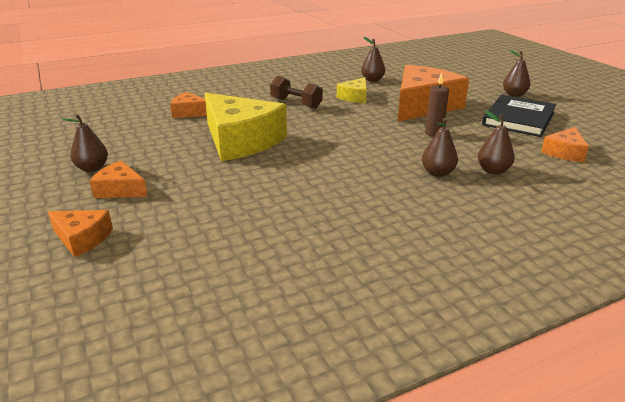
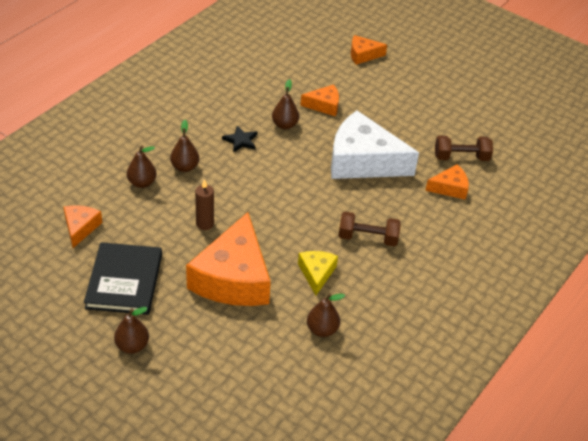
camera: 150 degrees right, 15 degrees up
(92, 168) = (431, 101): brown pear -> brown pear (285, 125)
(120, 190) = (388, 89): orange cheese -> orange cheese (324, 105)
(146, 125) = (461, 157): none -> brown dumbbell
(241, 141) = (363, 161): yellow cheese -> white cheese
(356, 181) = (240, 140): none -> black star

